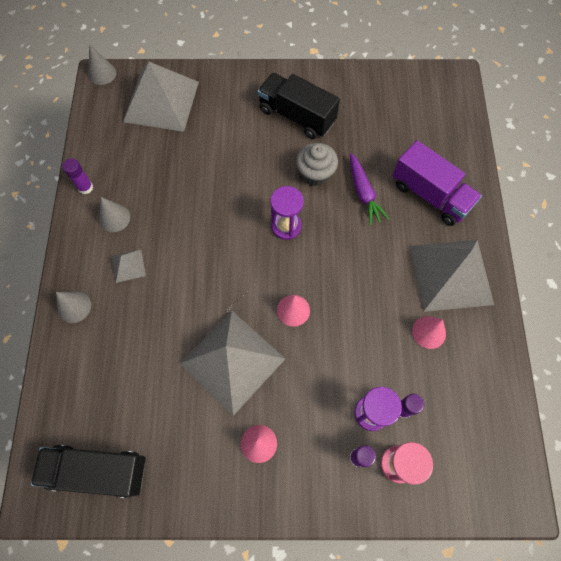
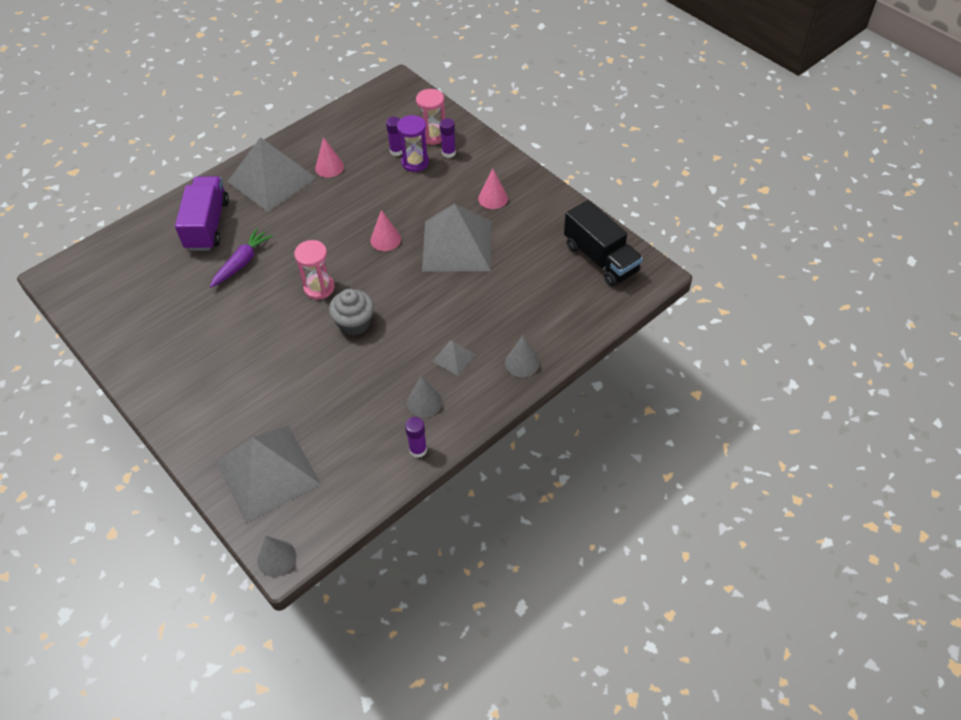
camera: 130 degrees left, 15 degrees down
(286, 226) = (319, 288): purple hourglass -> pink hourglass
(297, 116) = (195, 355): black truck -> none
(315, 173) = (249, 302): grey cupcake -> grey cupcake (354, 323)

